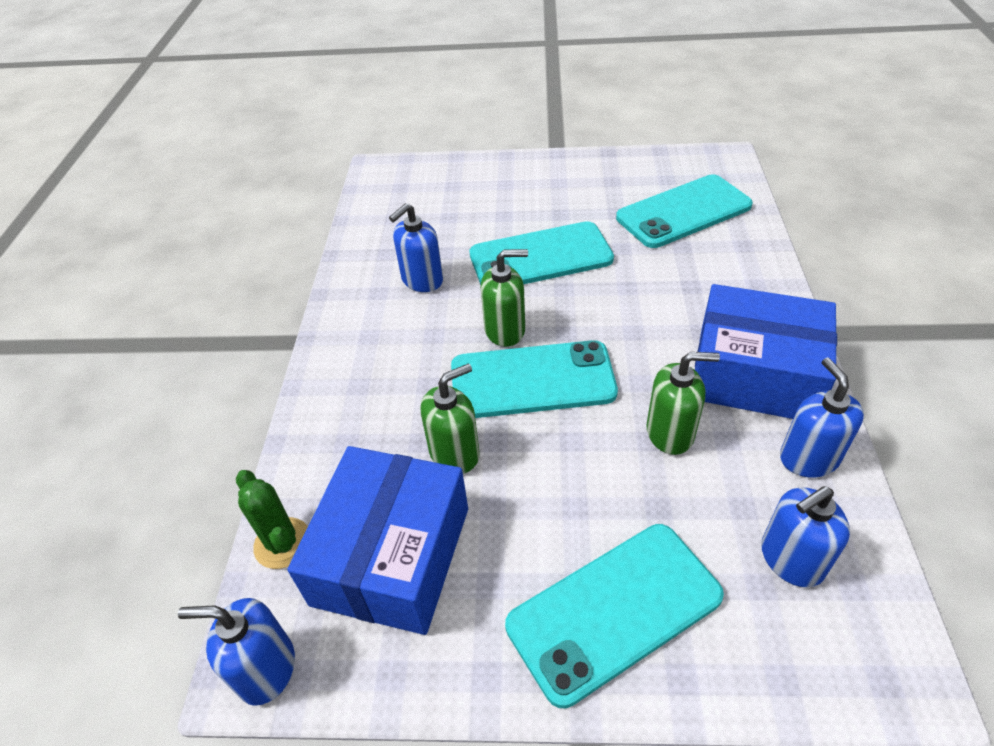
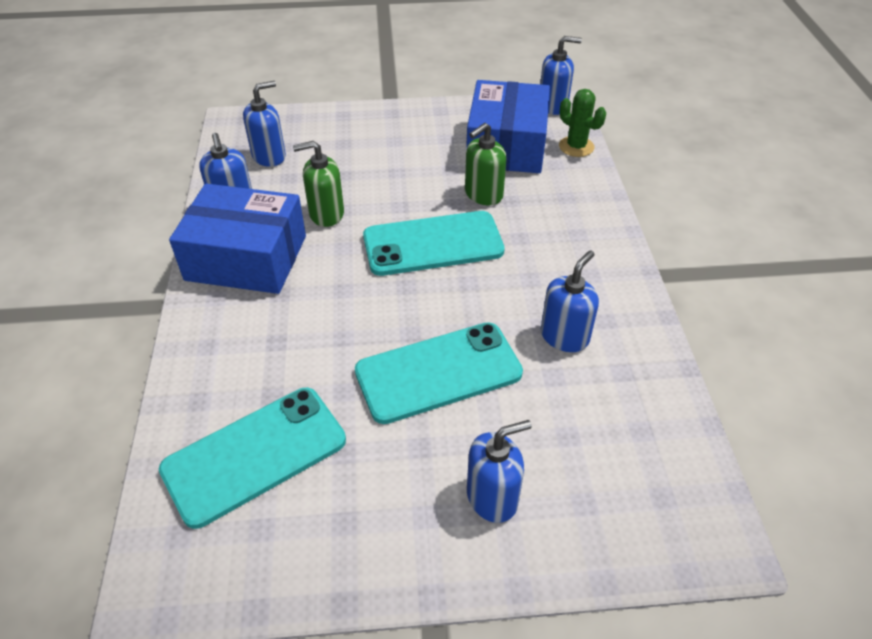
camera: 170 degrees right, 0 degrees up
(505, 330) = (463, 285): green soap dispenser -> none
(512, 188) = (492, 497): none -> blue soap dispenser
(614, 610) = (375, 133): turquoise phone -> none

